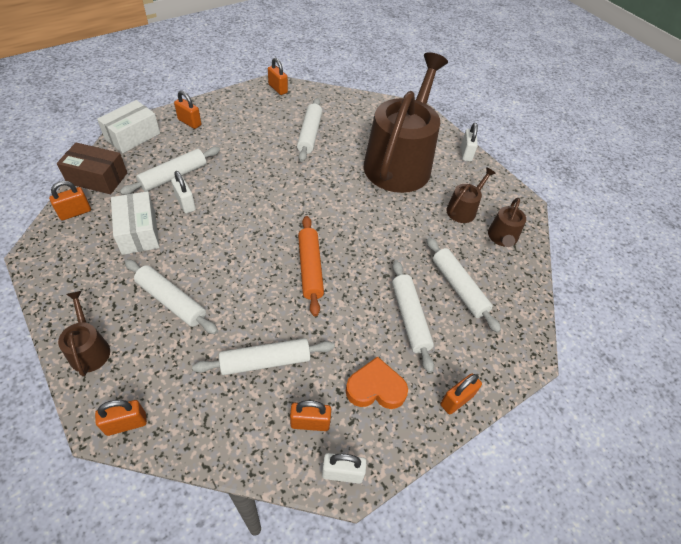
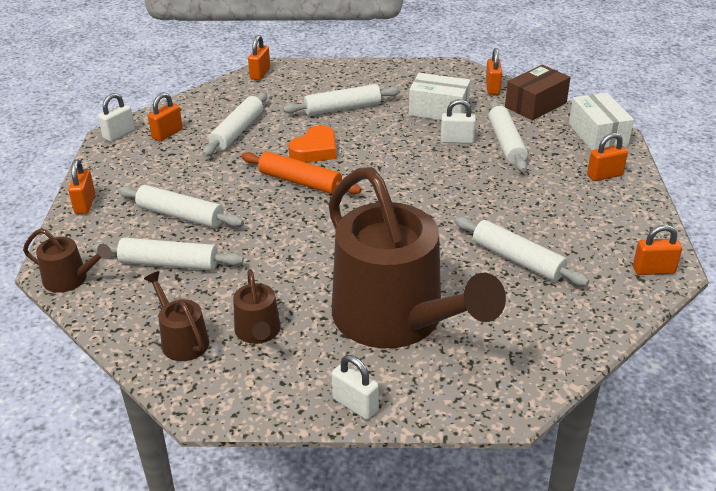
camera: 130 degrees right, 15 degrees down
(89, 349) = (334, 72): brown watering can -> brown watering can (70, 279)
(375, 388) = (150, 170): orange heart -> orange heart (315, 150)

